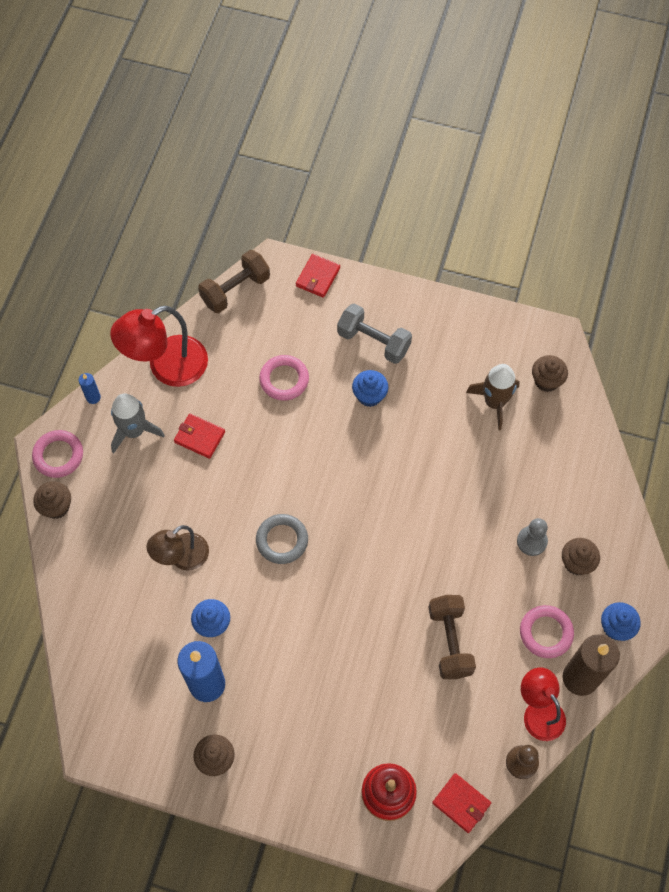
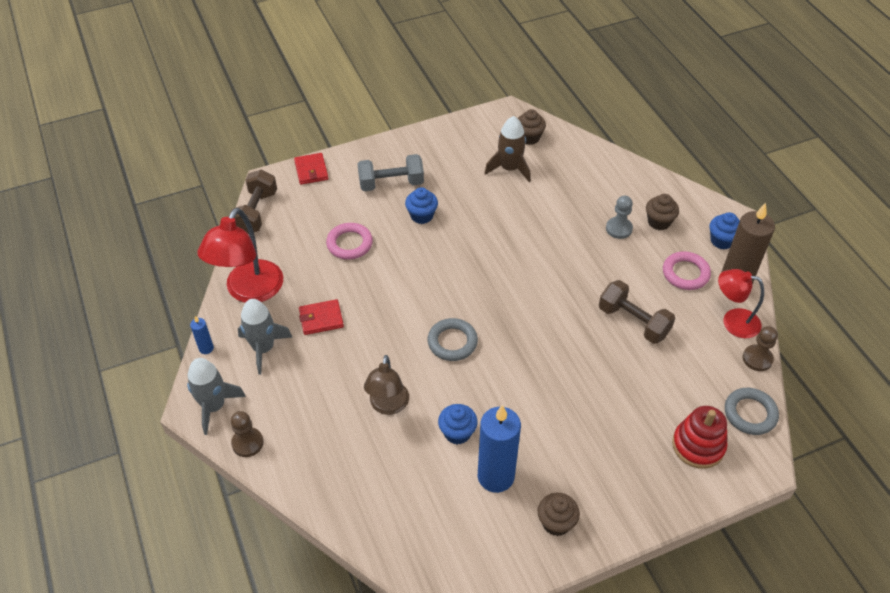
camera: 40 degrees left, 15 degrees down
(56, 507) = (247, 443): brown cupcake -> brown pawn
(58, 455) = (214, 406): pink ring -> grey rocket
(461, 803) = (750, 413): red wallet -> grey ring

